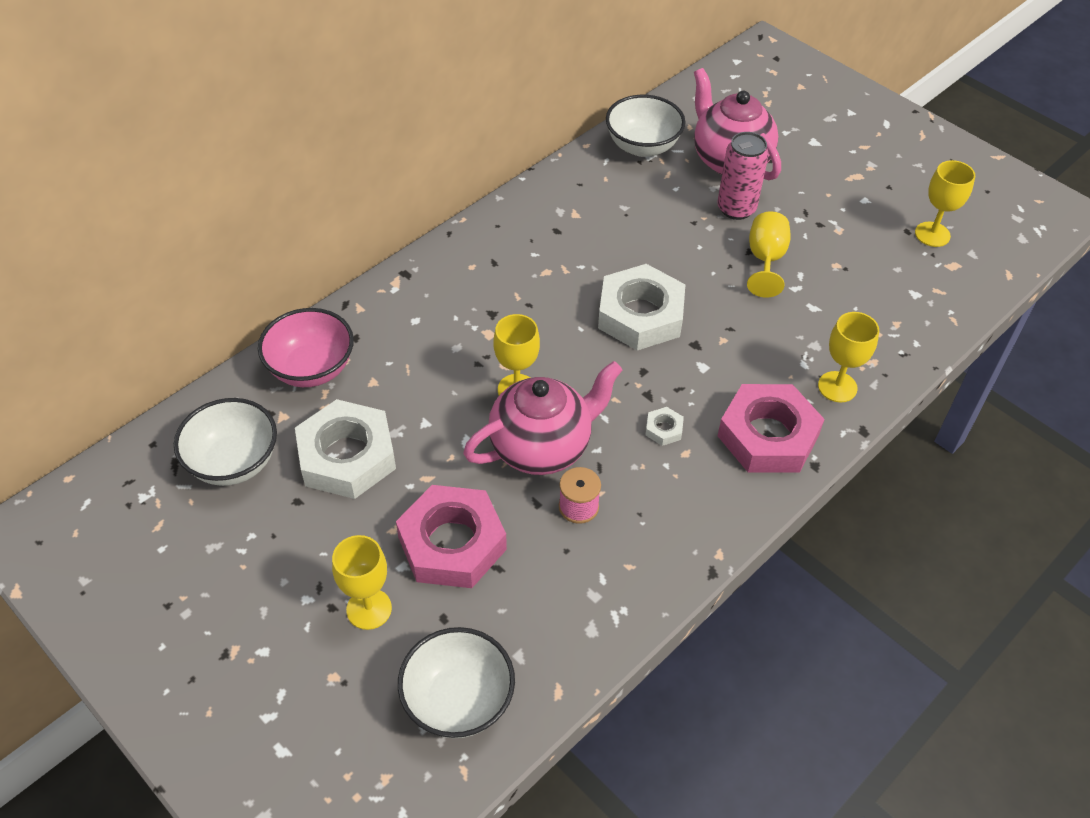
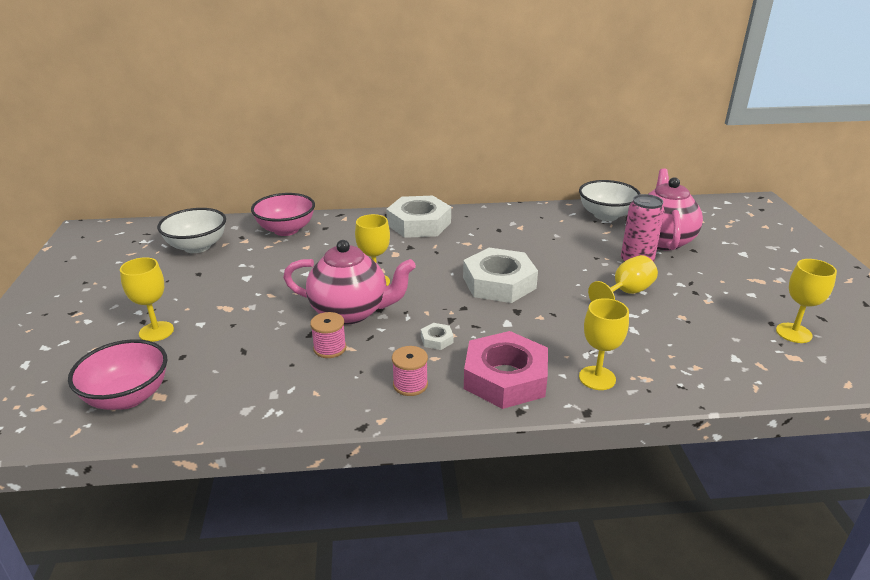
camera: 40 degrees right, 20 degrees down
(347, 456) = (248, 268): white nut -> white nut (419, 223)
(452, 543) = (238, 327): pink nut -> none
(458, 701) = (128, 397): white bowl -> pink bowl
(699, 498) = (410, 384): none -> pink spool

